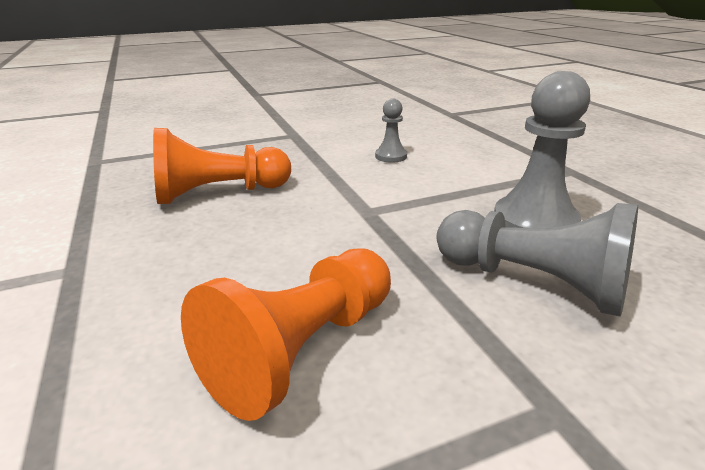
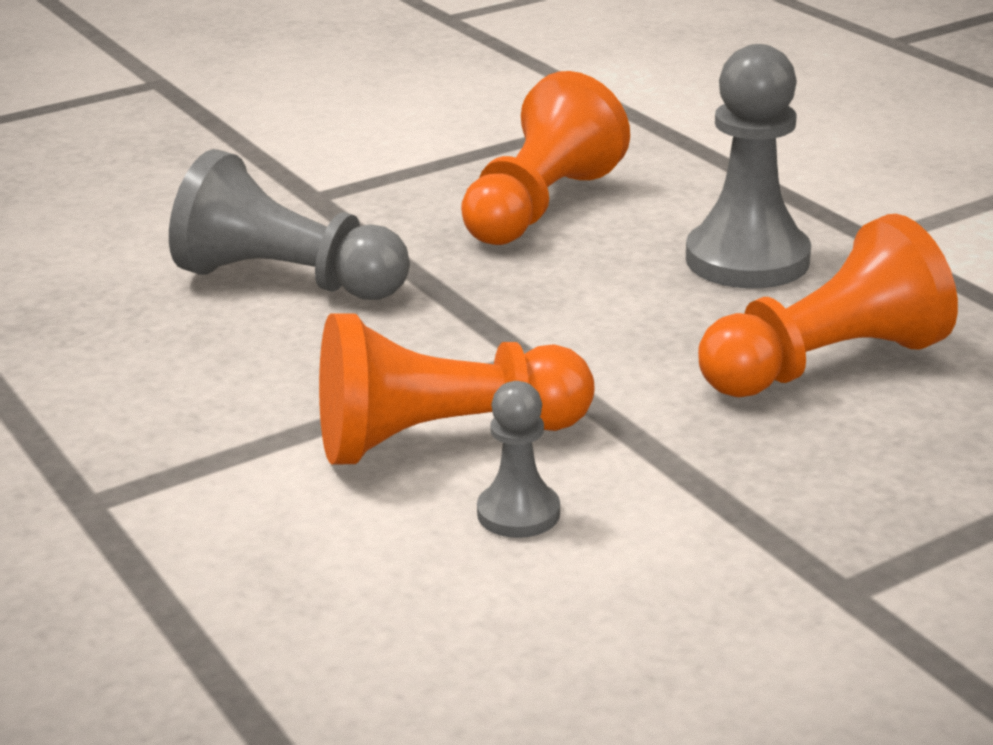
camera: 170 degrees right, 0 degrees up
(418, 179) = (442, 439): none -> orange pawn
(534, 222) = (242, 363): grey pawn -> grey pawn (747, 260)

